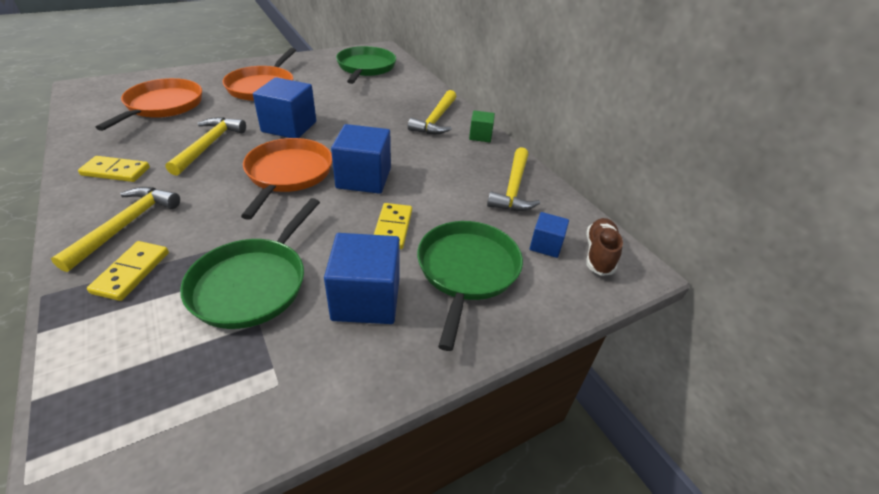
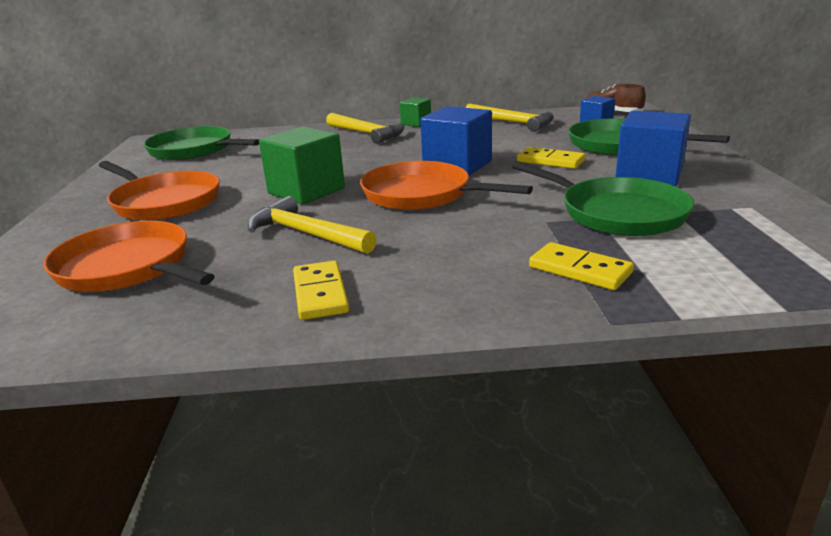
camera: 60 degrees left, 15 degrees down
(116, 171) = (320, 293): yellow domino -> yellow domino turned 45 degrees counterclockwise
(126, 225) = (476, 278): yellow hammer -> none
(289, 127) = (306, 191): blue cube -> green cube

